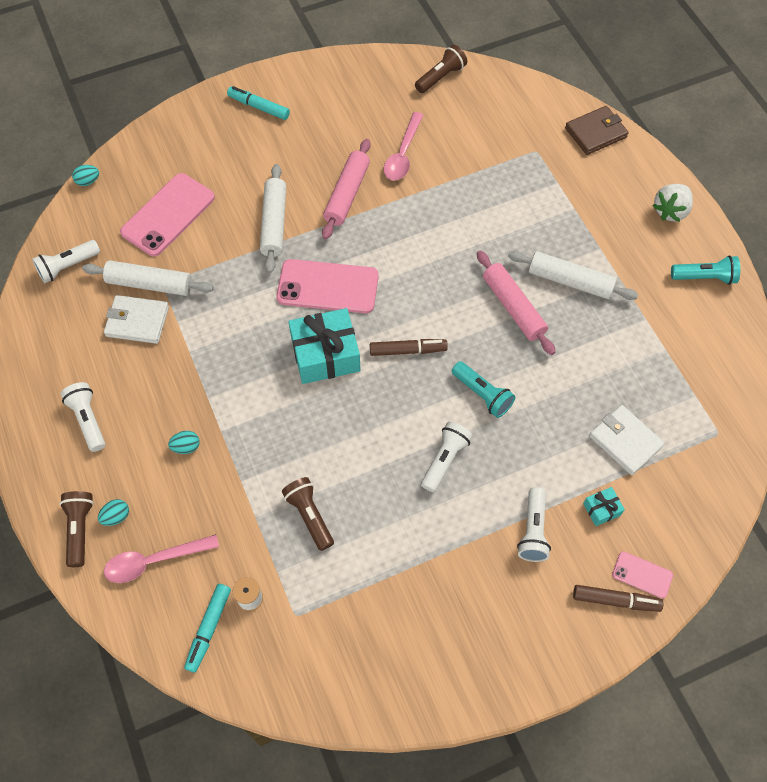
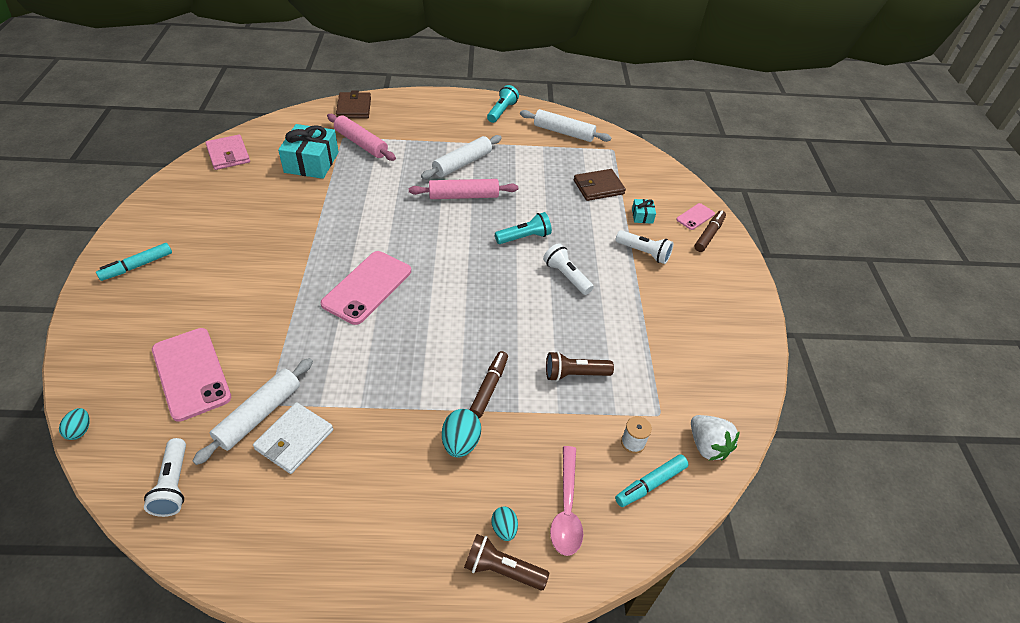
camera: 70 degrees left, 15 degrees down
(88, 420) = (380, 522): white flashlight -> none
(186, 447) = (461, 443): turquoise egg -> turquoise egg, size x1.62
(209, 628) = (650, 484): turquoise marker -> turquoise marker turned 105 degrees clockwise
(274, 223) = (273, 299): white rolling pin -> white rolling pin (563, 132)
(325, 354) = (431, 311): turquoise gift -> turquoise gift (311, 162)
(347, 194) = (287, 244): pink rolling pin -> pink rolling pin (361, 143)
(403, 154) = (279, 200): pink spoon -> none
(407, 350) = (461, 262): brown marker -> brown marker (489, 388)
(440, 77) = (228, 154): brown flashlight -> pink wallet
(625, 441) = (598, 187): white wallet -> brown wallet
(670, 211) = (443, 104): white strawberry -> white strawberry (707, 446)

